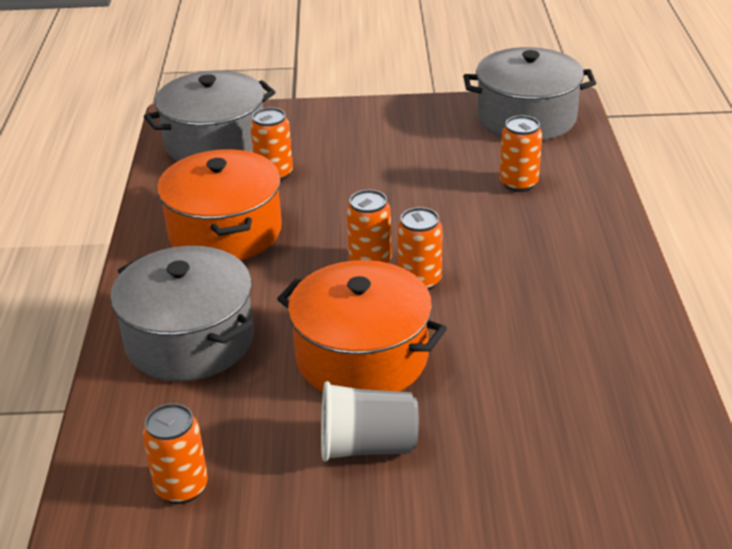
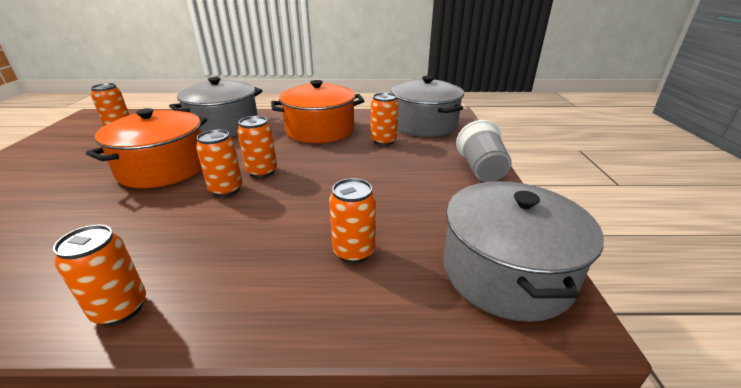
camera: 90 degrees right, 5 degrees down
(367, 446) = (85, 169): grey cup -> grey cup (481, 170)
(620, 290) = (120, 309): none -> orange can

